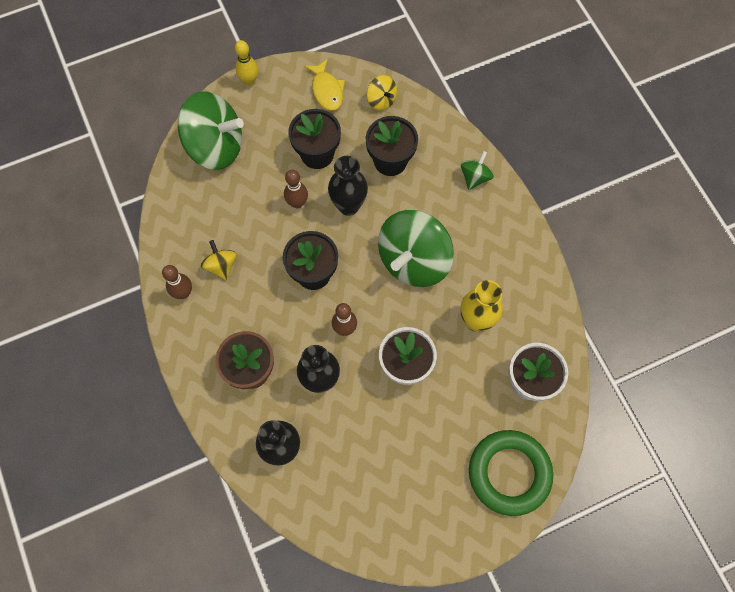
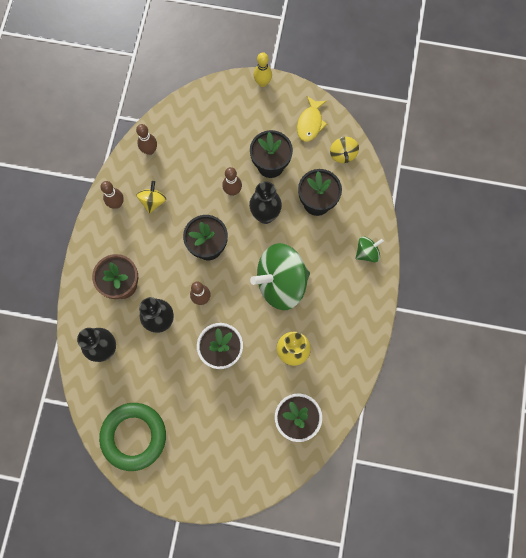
camera: 35 degrees right, 5 degrees up
(179, 217) = (150, 150): none -> brown bowling pin
(215, 146) = (207, 116): green spinning top -> none
(509, 473) = (237, 469): green ring -> green ring (134, 436)

